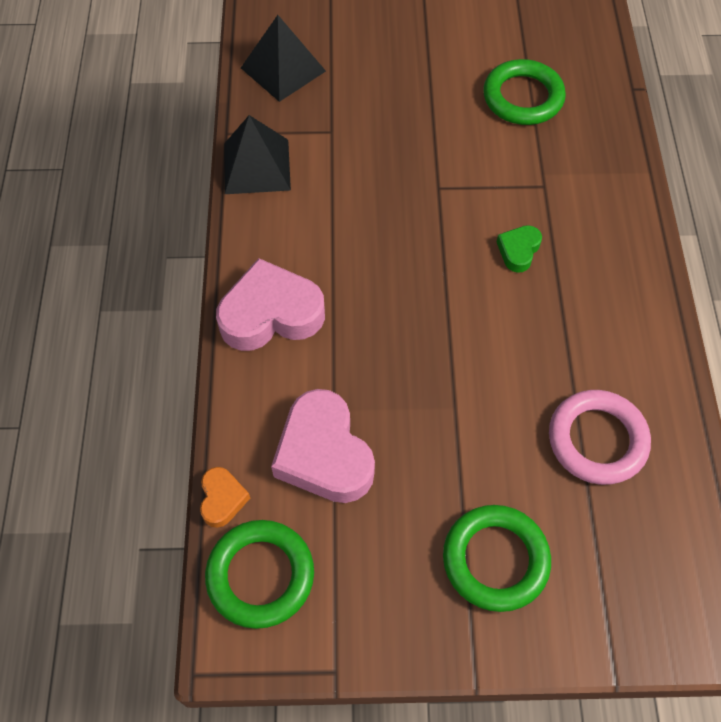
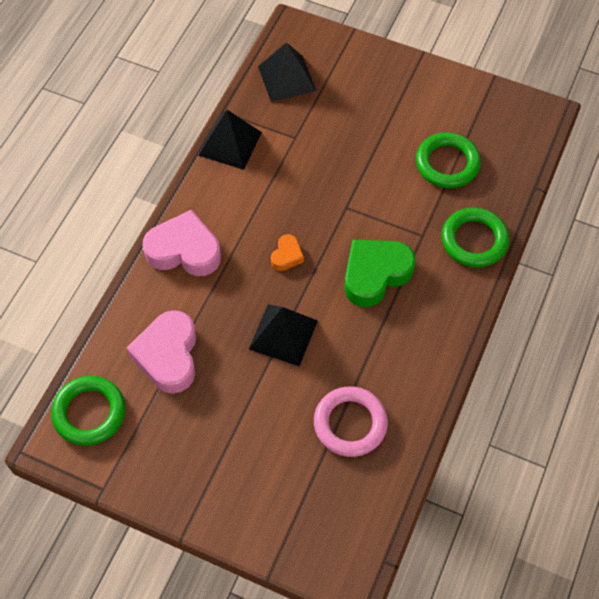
camera: 25 degrees right, 0 degrees up
(222, 499) = (91, 356): orange heart -> orange heart (287, 255)
(452, 366) = (283, 334): none -> black pyramid
(495, 560) = (238, 468): green ring -> green ring (474, 240)
(518, 251) = (375, 274): green heart -> green heart, size x2.03

